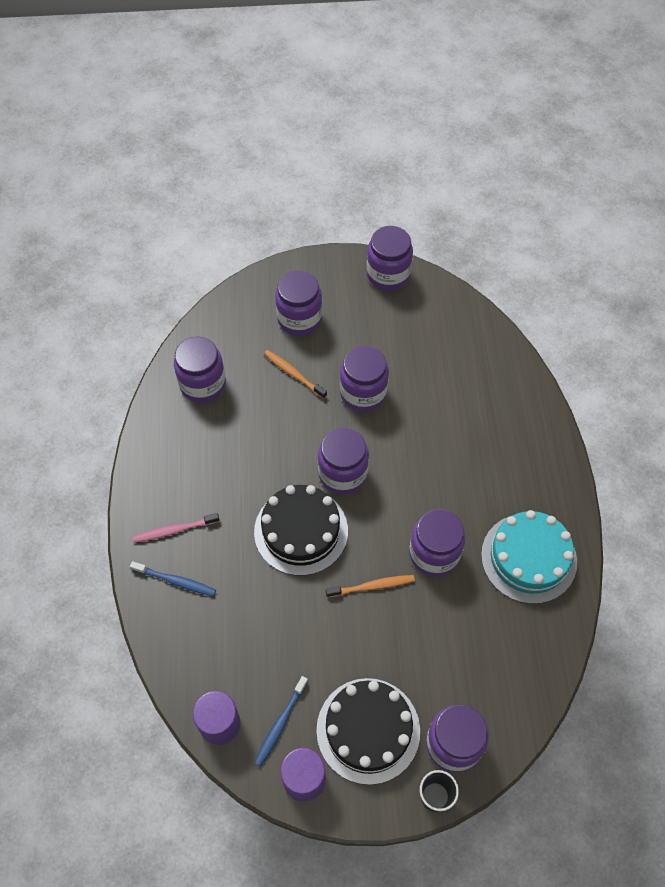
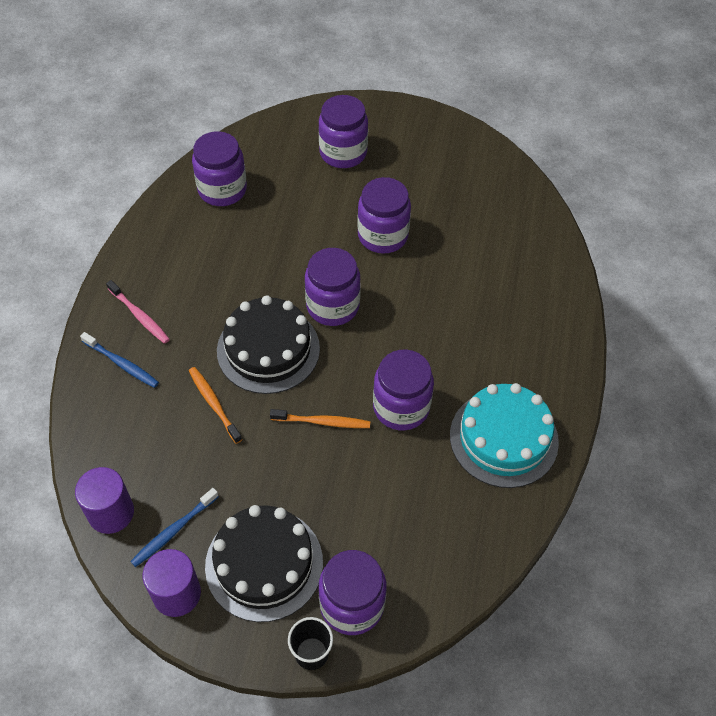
camera: 15 degrees right, 5 degrees down
(174, 530) = (140, 316): pink toothbrush -> pink toothbrush turned 135 degrees counterclockwise
(293, 374) = (317, 201): orange toothbrush -> orange toothbrush (214, 403)
(388, 275) = (450, 133): purple jar -> none

